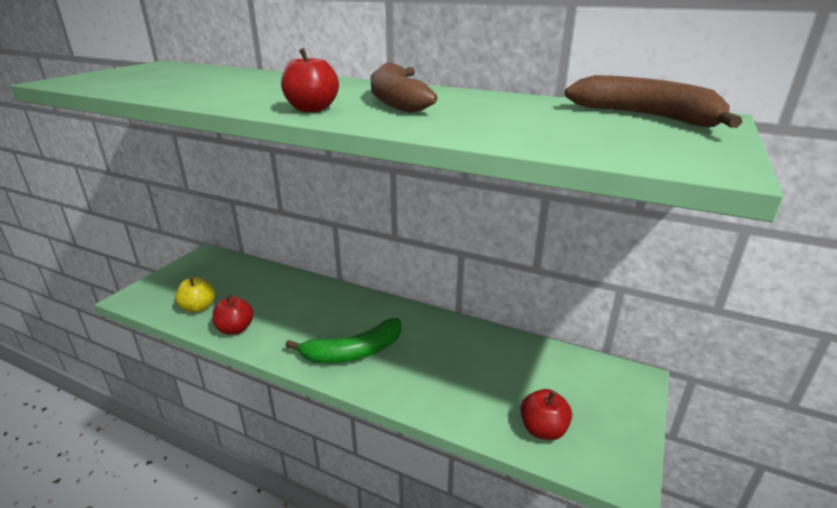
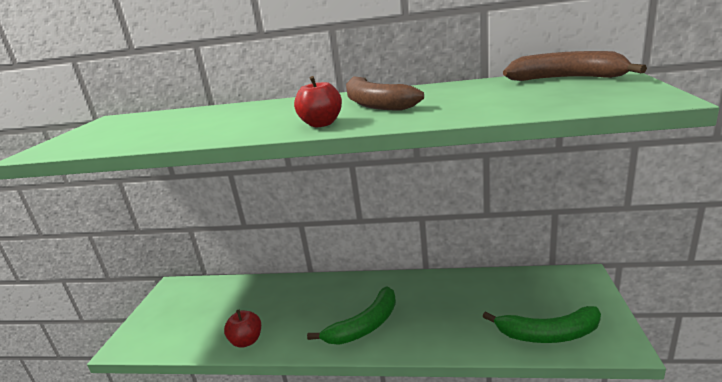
camera: 15 degrees left, 5 degrees down
(198, 308) = (198, 334): yellow apple -> none
(543, 430) = (548, 334): red apple -> green banana

